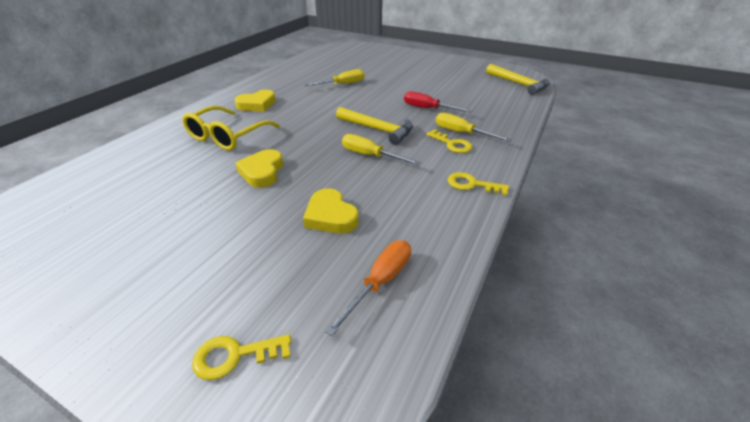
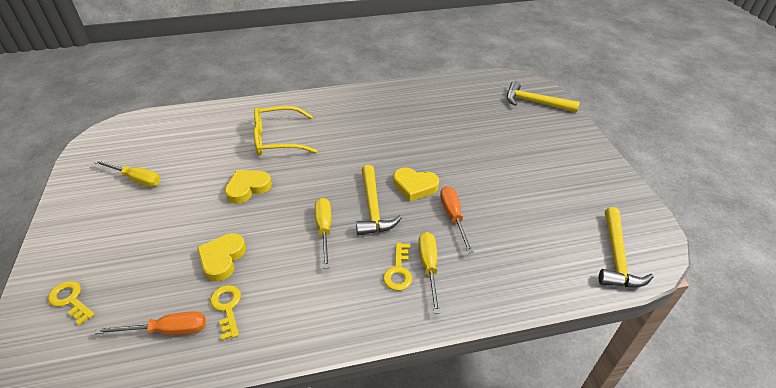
camera: 50 degrees right, 5 degrees up
(257, 104) = (339, 117): yellow heart -> yellow heart (415, 186)
(342, 84) = (434, 135): yellow screwdriver -> yellow screwdriver (136, 179)
(369, 51) = (535, 102): none -> yellow hammer
(428, 109) = (453, 217): red screwdriver -> orange screwdriver
(472, 184) = (338, 321): yellow key -> yellow key (227, 307)

